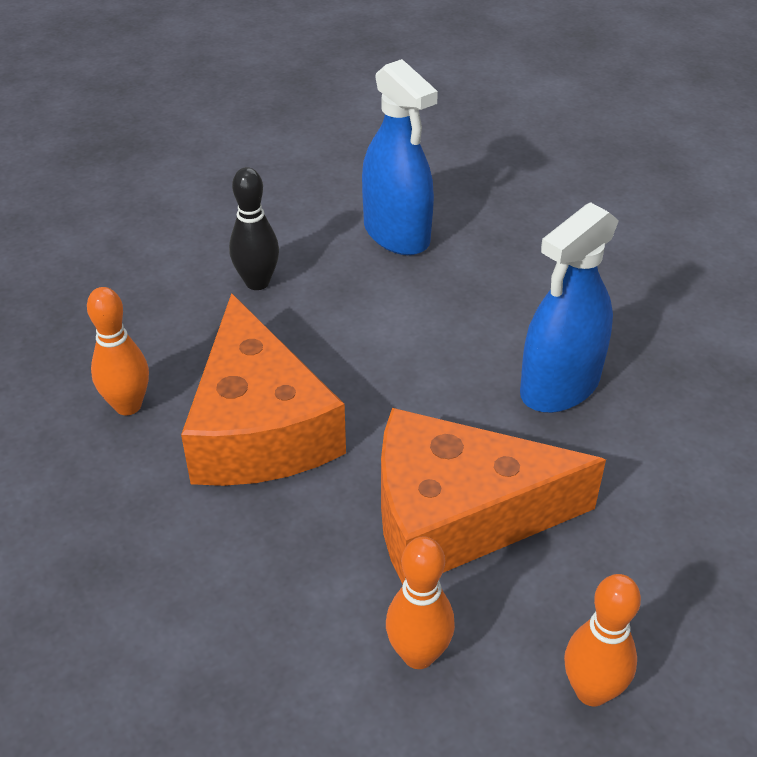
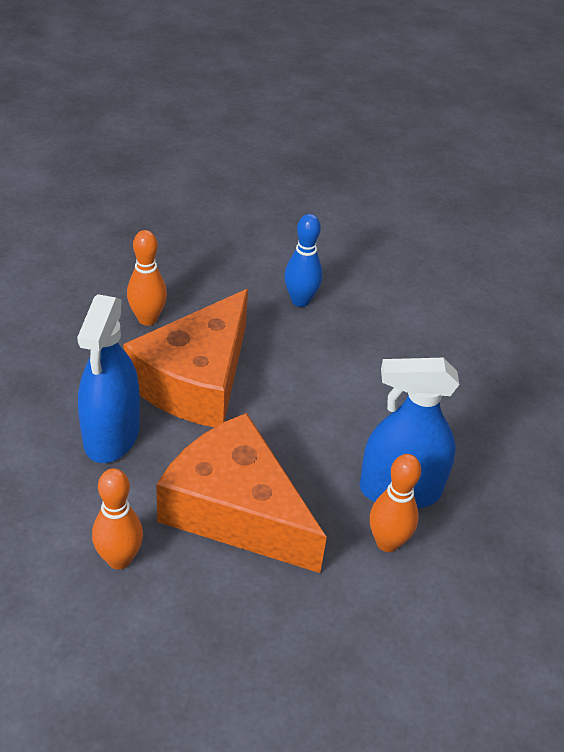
camera: 40 degrees right, 0 degrees up
(257, 282) = (300, 300): black bowling pin -> blue bowling pin
(396, 234) = (423, 328): blue spray bottle -> blue spray bottle (111, 435)
(591, 691) = (179, 659): orange bowling pin -> orange bowling pin (387, 542)

